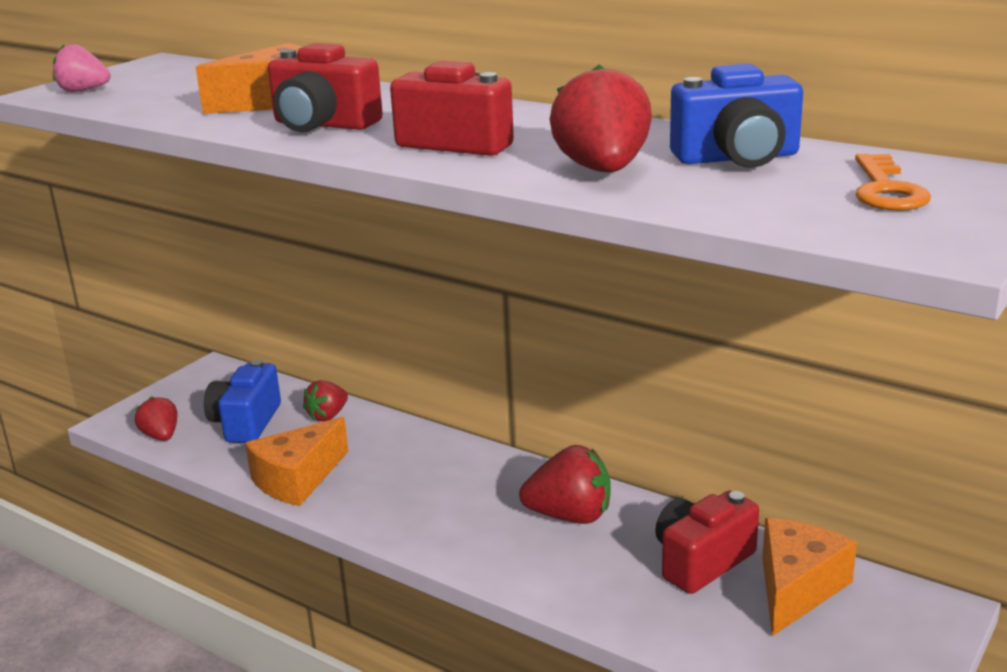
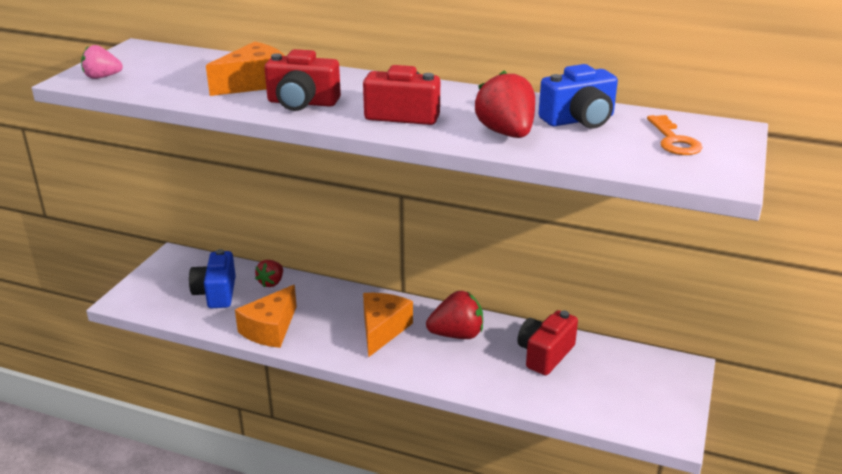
camera: 15 degrees left, 5 degrees up
(161, 436) = (159, 308): red strawberry -> none
(797, 588) = (604, 364): orange cheese -> orange cheese (382, 330)

